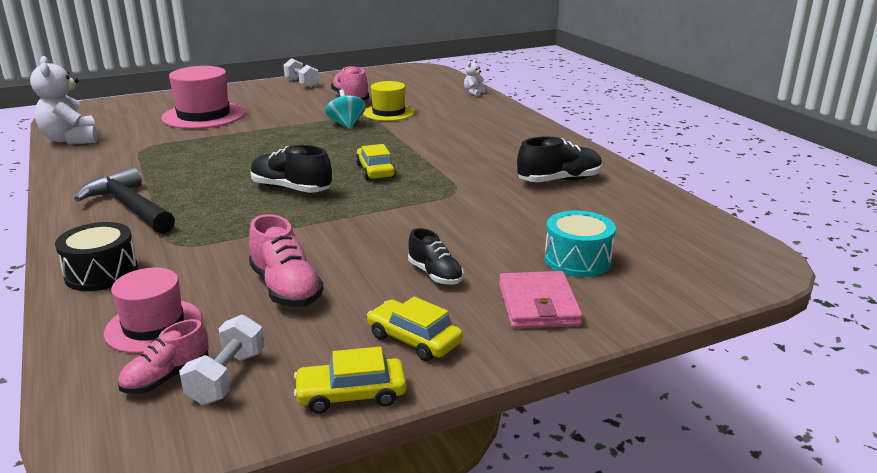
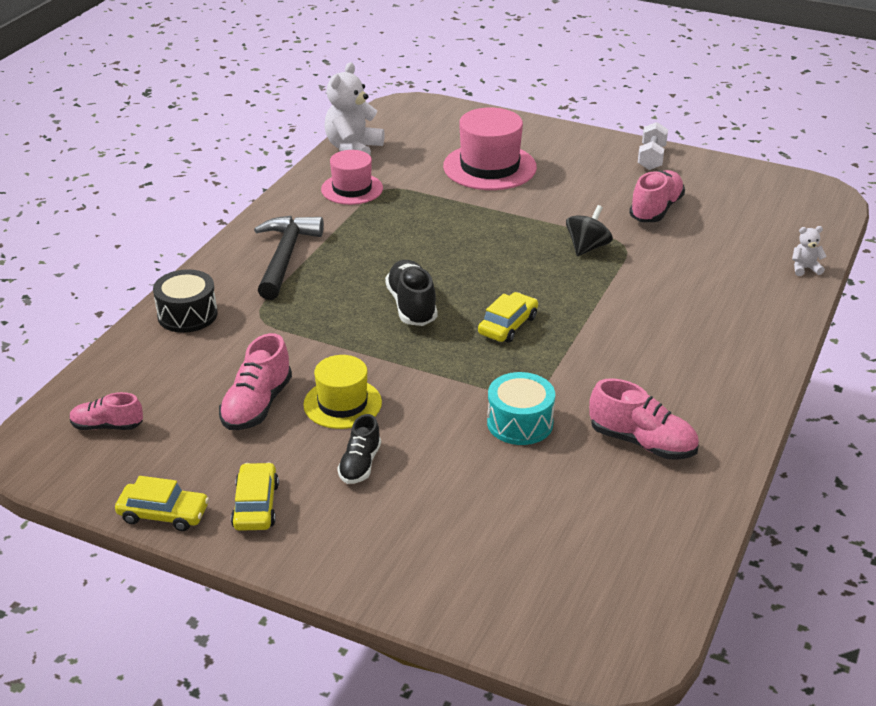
camera: 50 degrees right, 10 degrees up
(154, 326) = (152, 382): pink hat -> pink hat (352, 189)
(227, 377) = (130, 450): white dumbbell -> none
(346, 124) = (587, 247): turquoise spinning top -> black spinning top
(351, 394) = (163, 514): yellow car -> yellow car turned 150 degrees clockwise
(388, 113) = (656, 251): yellow hat -> yellow hat (342, 403)
(538, 304) = (375, 544): pink wallet -> none
(559, 180) = (642, 442): black shoe -> pink shoe
(577, 260) = (480, 531): turquoise drum -> turquoise drum (520, 423)

